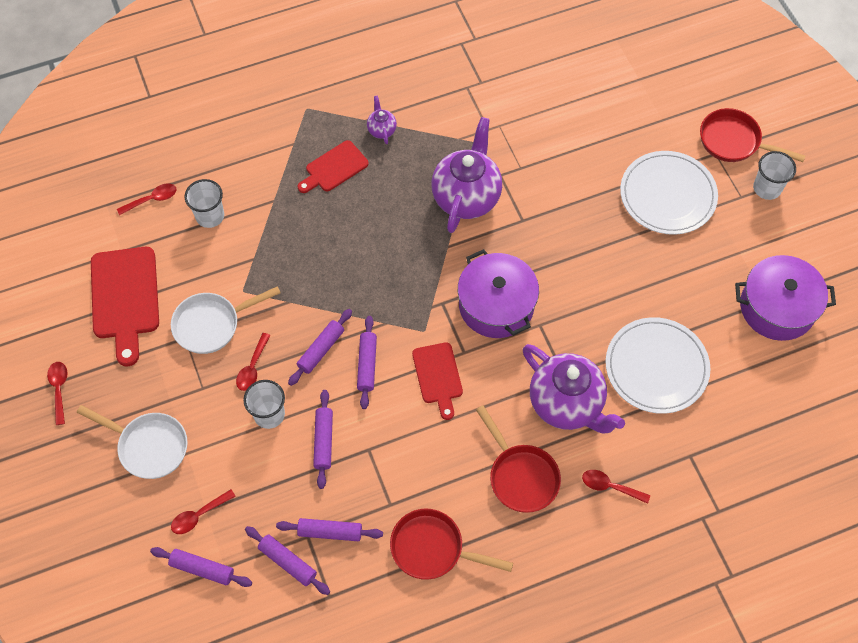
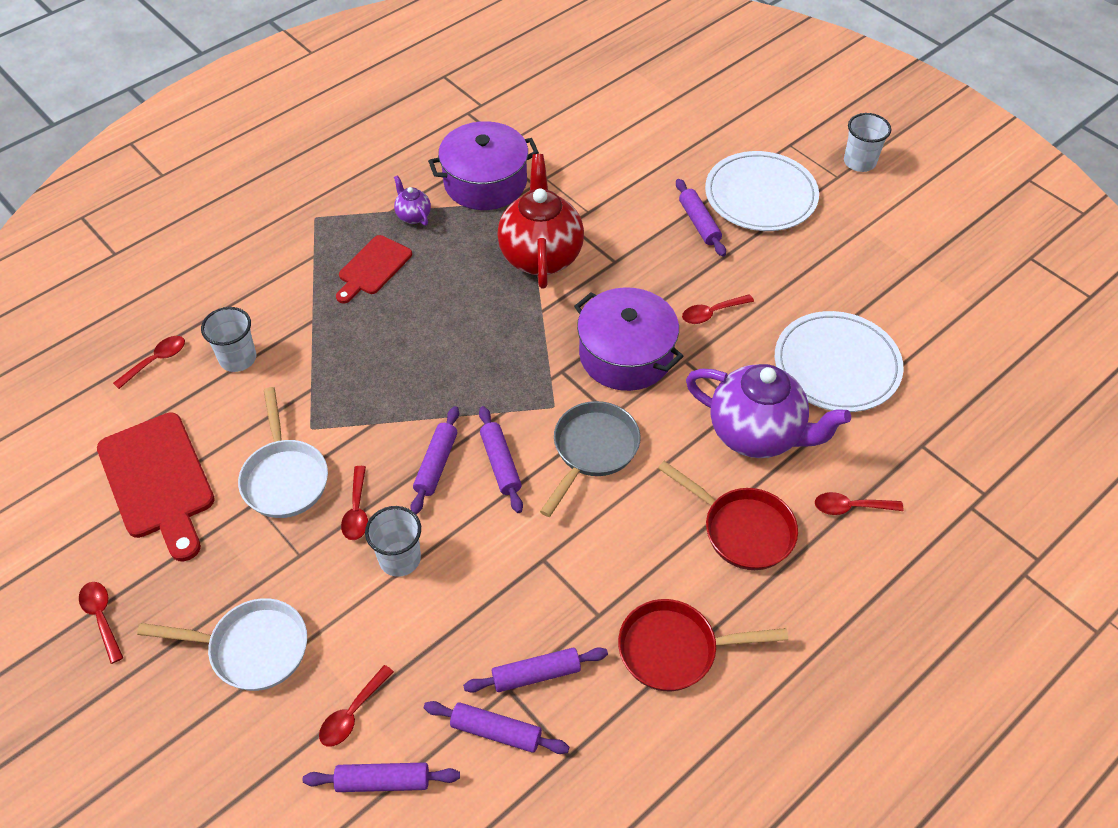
camera: 20 degrees left, 10 degrees down
(212, 324) = (285, 477): white pan -> white pan turned 60 degrees counterclockwise
(323, 441) = (482, 568): purple rolling pin -> purple rolling pin (699, 223)
(438, 376) = (592, 450): red cutting board -> grey pan
(466, 197) = (541, 256): purple teapot -> red teapot
(579, 290) = (712, 313): none -> red spoon
(734, 142) = (803, 129): red pan -> none
(777, 307) = (932, 269): purple pot -> purple pot (485, 182)

